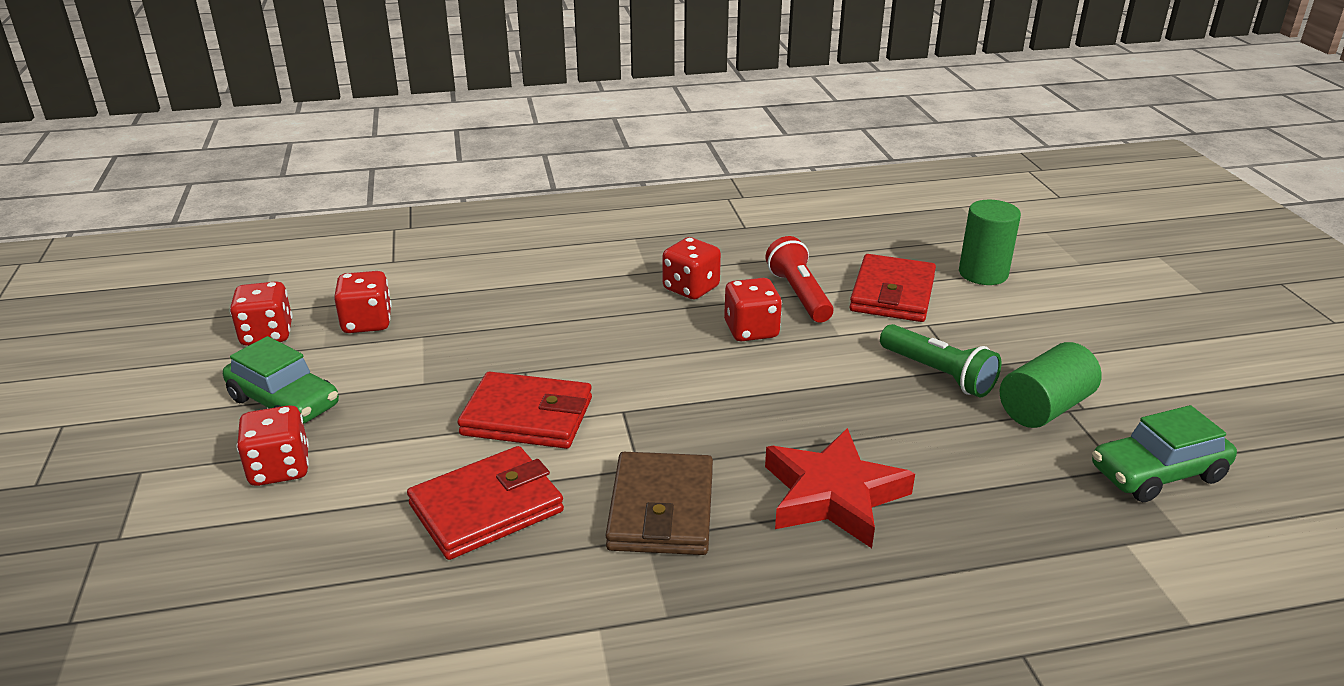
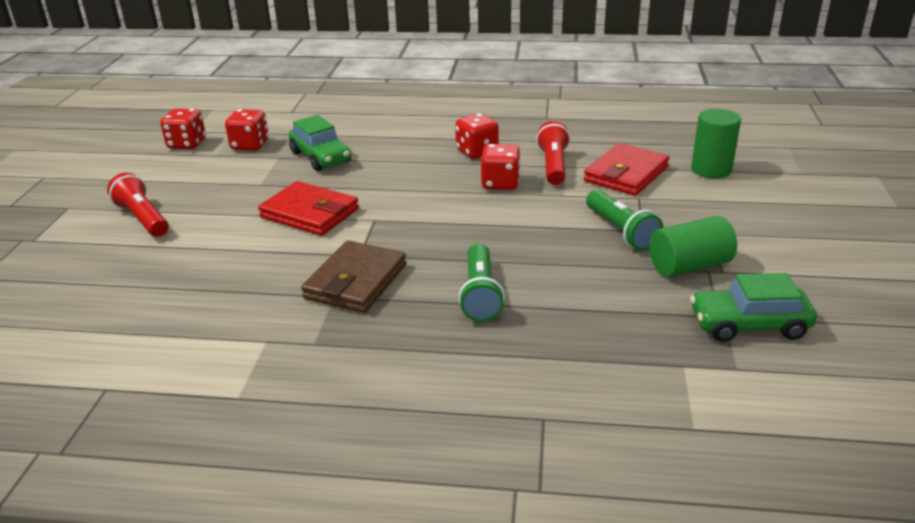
camera: 20 degrees right, 0 degrees up
(280, 468) = (143, 219): red dice -> red flashlight
(284, 402) = (170, 183): green car -> green car (321, 157)
(486, 508) = (246, 261): red wallet -> none
(833, 495) = (480, 294): red star -> green flashlight

